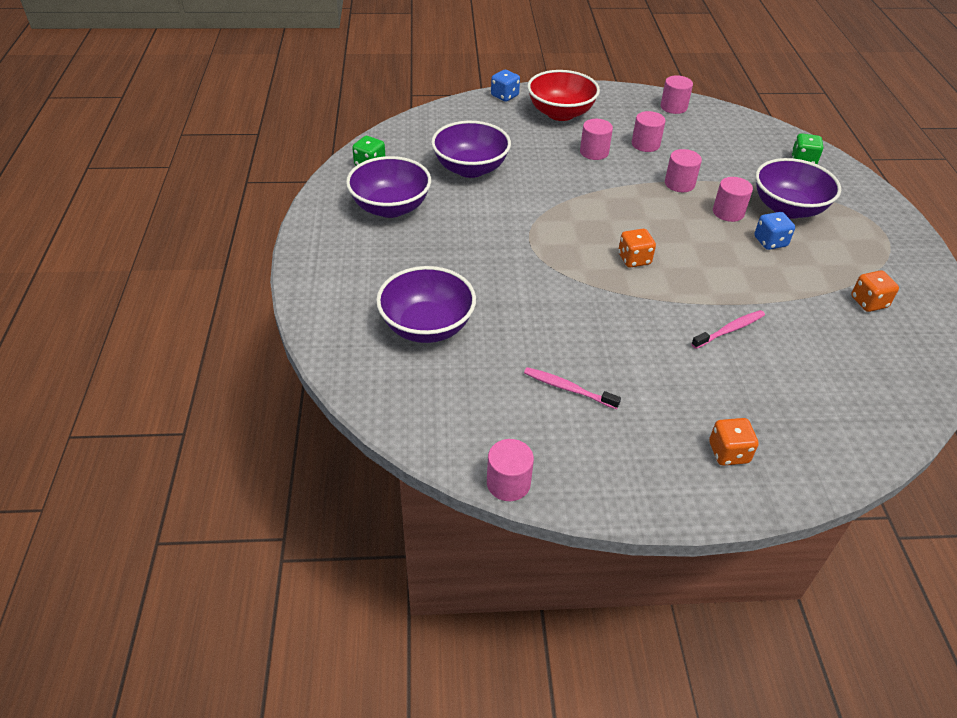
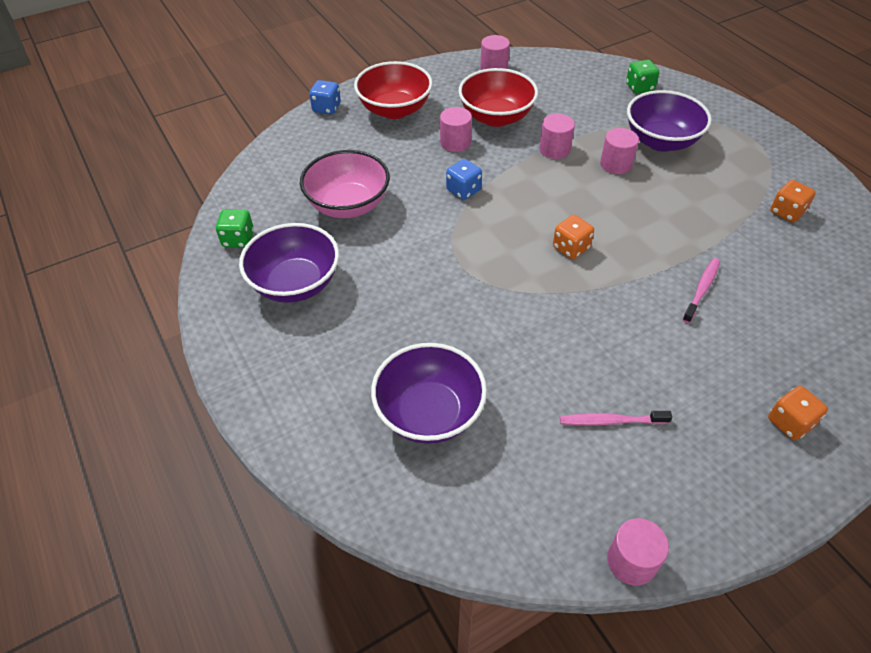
camera: 25 degrees left, 5 degrees up
(470, 169) = (348, 205): purple bowl -> pink bowl
(645, 144) = (496, 117): pink cylinder -> red bowl
(770, 242) = (670, 182): blue dice -> blue dice (463, 190)

